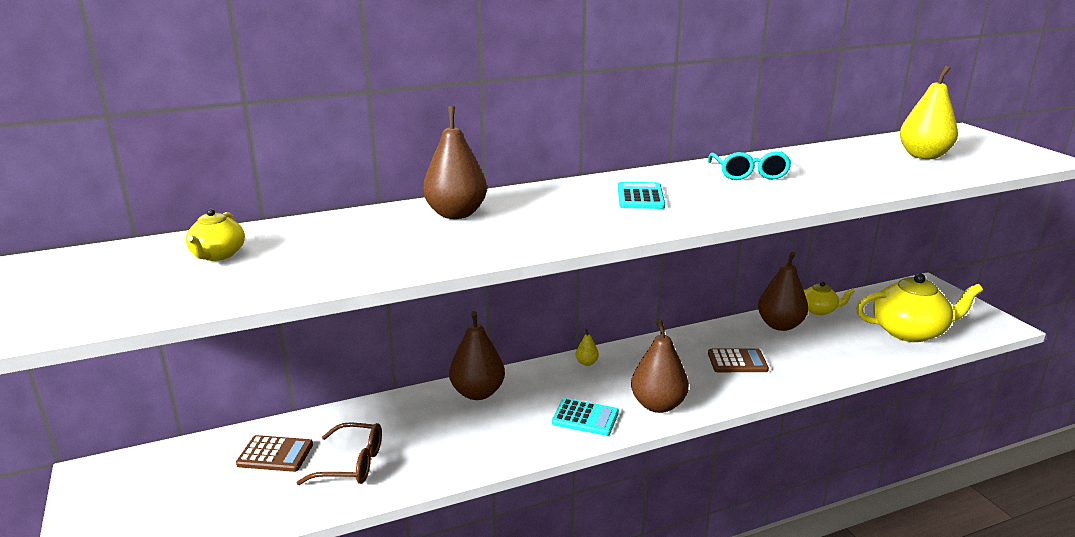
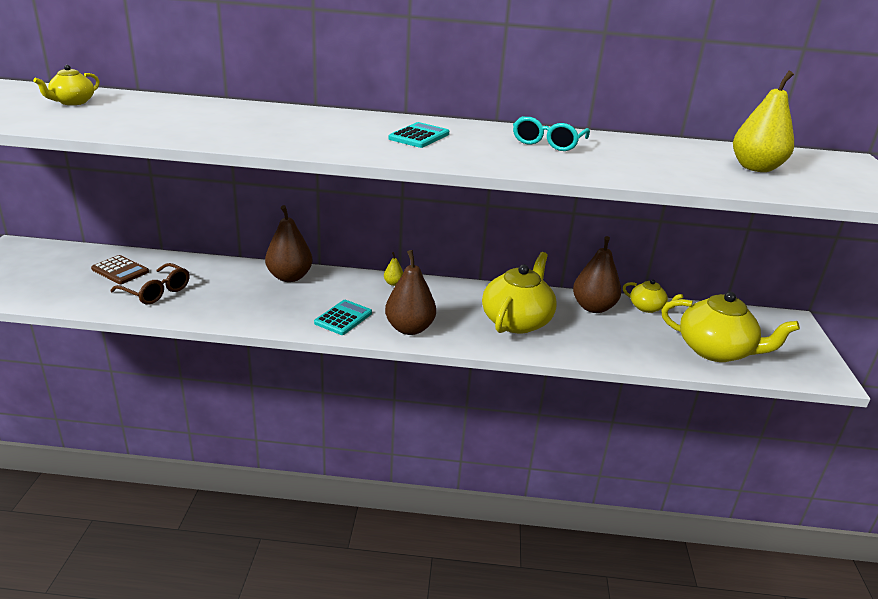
camera: 25 degrees right, 5 degrees up
(456, 214) = (261, 115): brown pear -> none
(585, 418) = (343, 318): turquoise calculator -> turquoise calculator turned 105 degrees counterclockwise
(737, 361) = (517, 321): brown calculator -> yellow teapot

